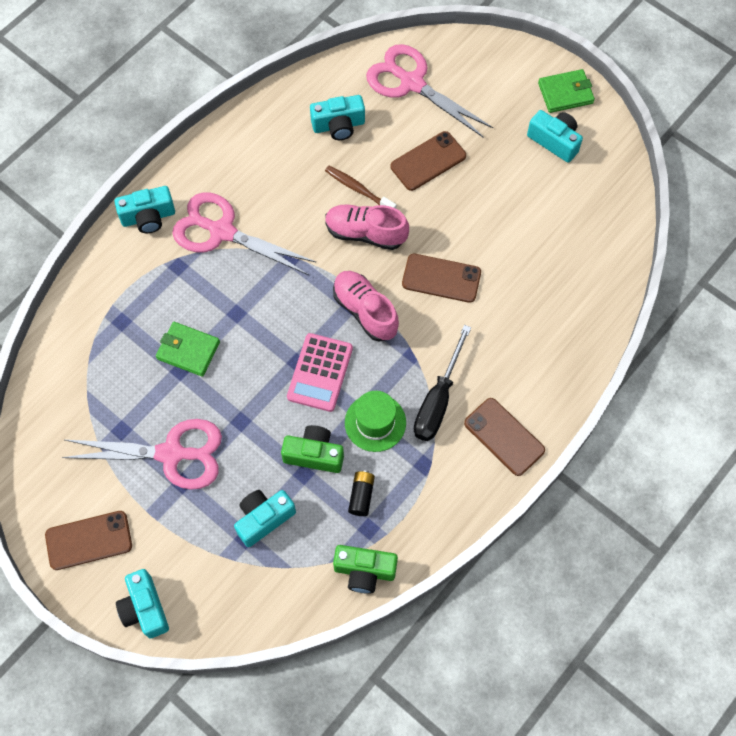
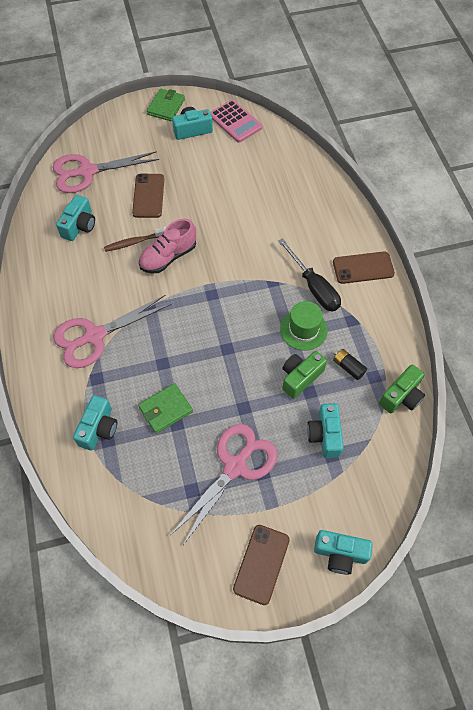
camera: 55 degrees left, 5 degrees down
(148, 217) = (42, 375): turquoise camera -> turquoise camera (99, 428)
(320, 372) = (245, 339): pink calculator -> pink calculator (235, 121)
(365, 311) = (222, 289): pink shoe -> none
(441, 278) = (233, 236): brown phone -> none

